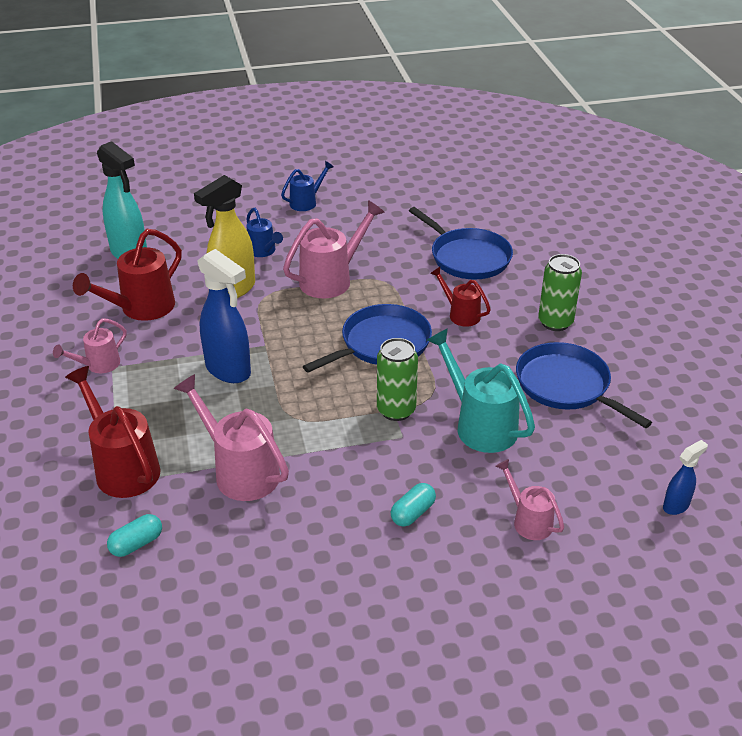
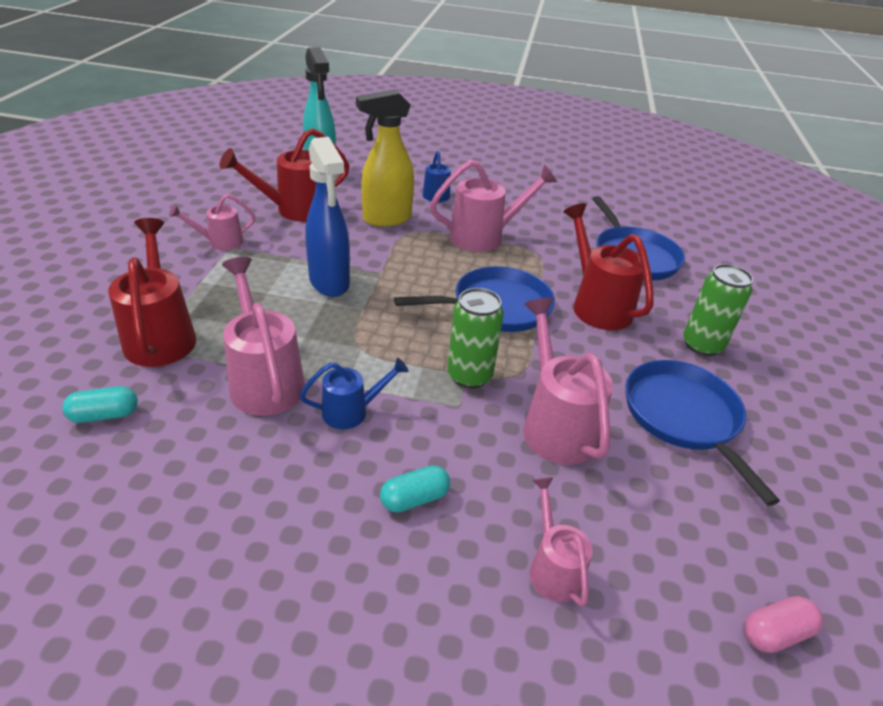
camera: 20 degrees right, 0 degrees up
(306, 202) = (503, 172): blue watering can -> blue watering can (351, 412)
(460, 314) = (597, 305): red watering can -> red watering can, size x1.72
(480, 425) = (555, 425): turquoise watering can -> pink watering can
(676, 506) = (775, 633): blue spray bottle -> pink capsule

